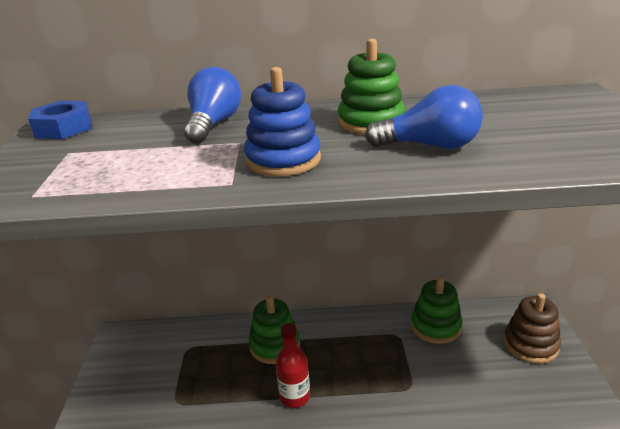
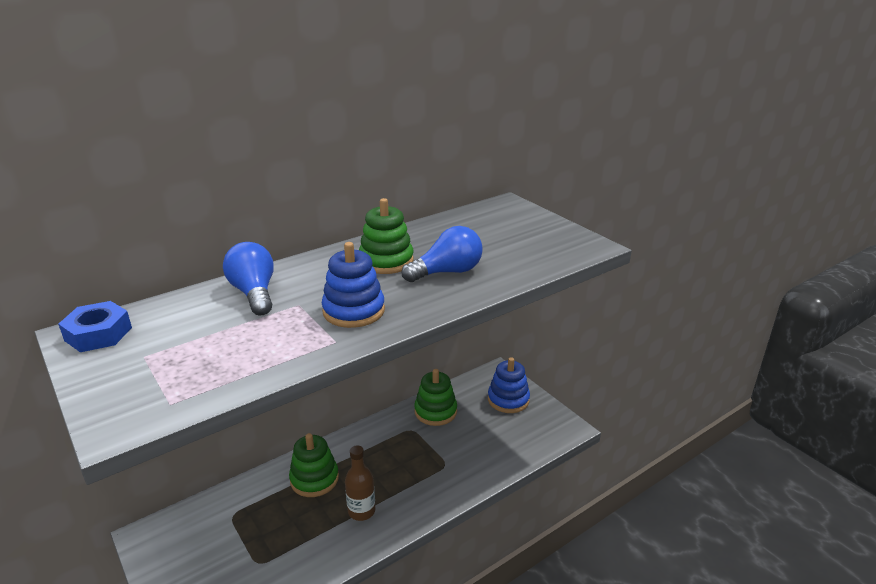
camera: 35 degrees left, 0 degrees up
(294, 397) = (361, 511): red bottle -> brown bottle
(530, 345) = (508, 399): brown stacking toy -> blue stacking toy

